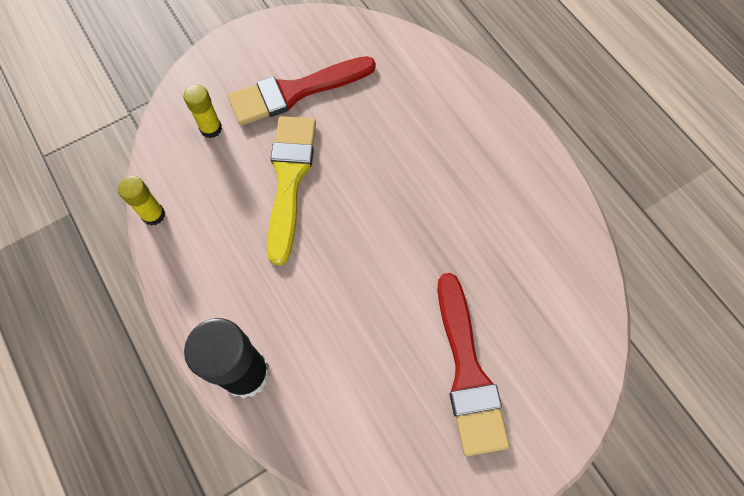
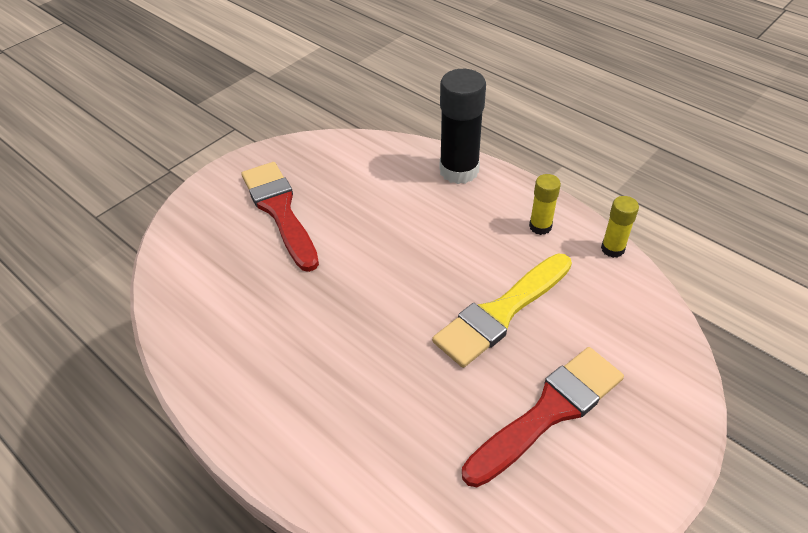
camera: 165 degrees right, 20 degrees down
(211, 128) = (618, 341): yellow glue stick -> yellow glue stick (540, 226)
(289, 179) = (501, 312): yellow brush -> yellow brush turned 60 degrees clockwise

